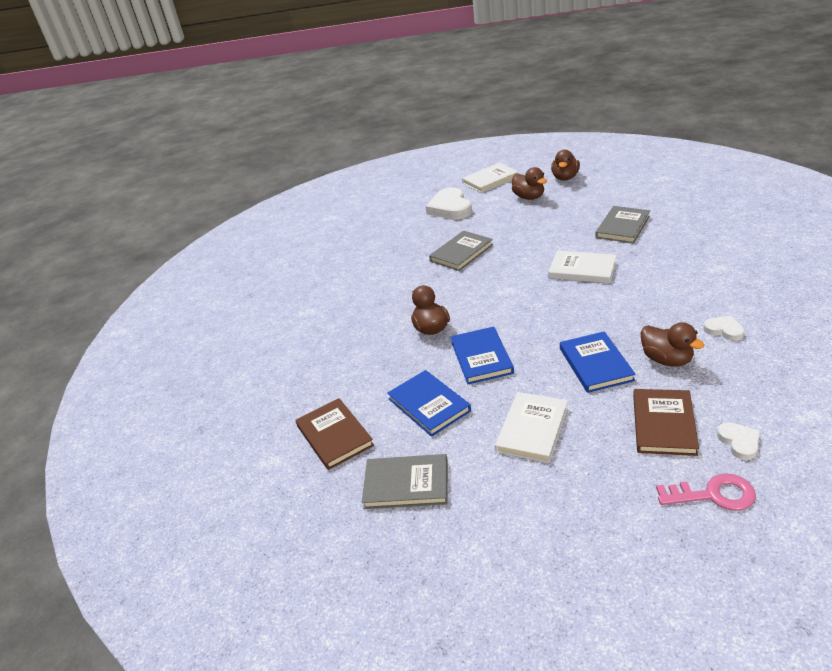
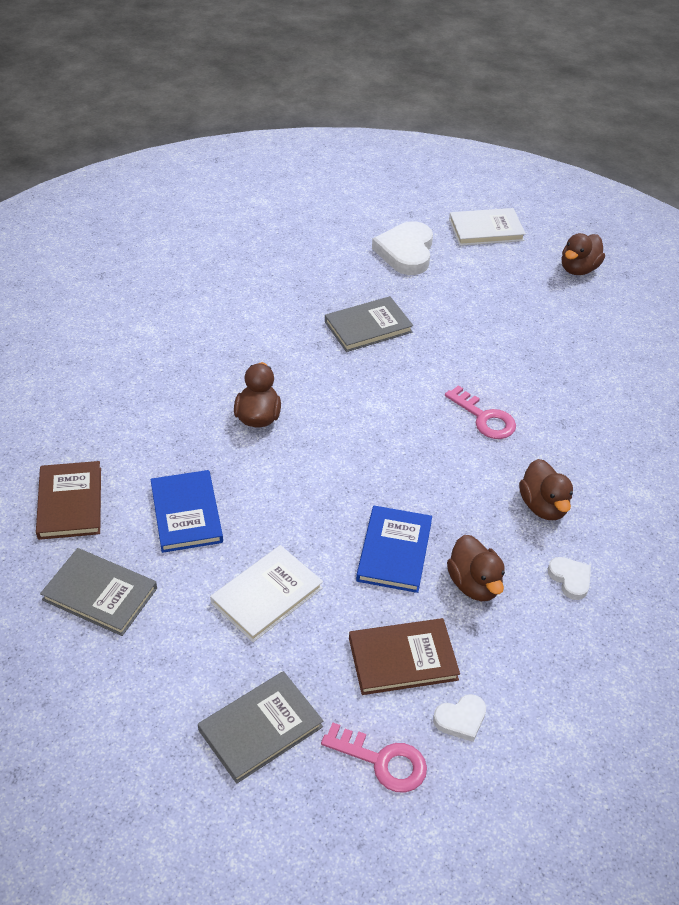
camera: 15 degrees right, 10 degrees up
(481, 357) = (282, 482): blue book -> none
(529, 197) = (510, 279): brown duck -> brown duck (543, 506)
(582, 269) = (484, 418): white book -> pink key
(622, 227) = (583, 379): grey book -> grey book (260, 728)
(663, 424) = (403, 659): brown book -> brown book turned 45 degrees clockwise
(739, 442) = (461, 719): white heart -> white heart turned 60 degrees clockwise

